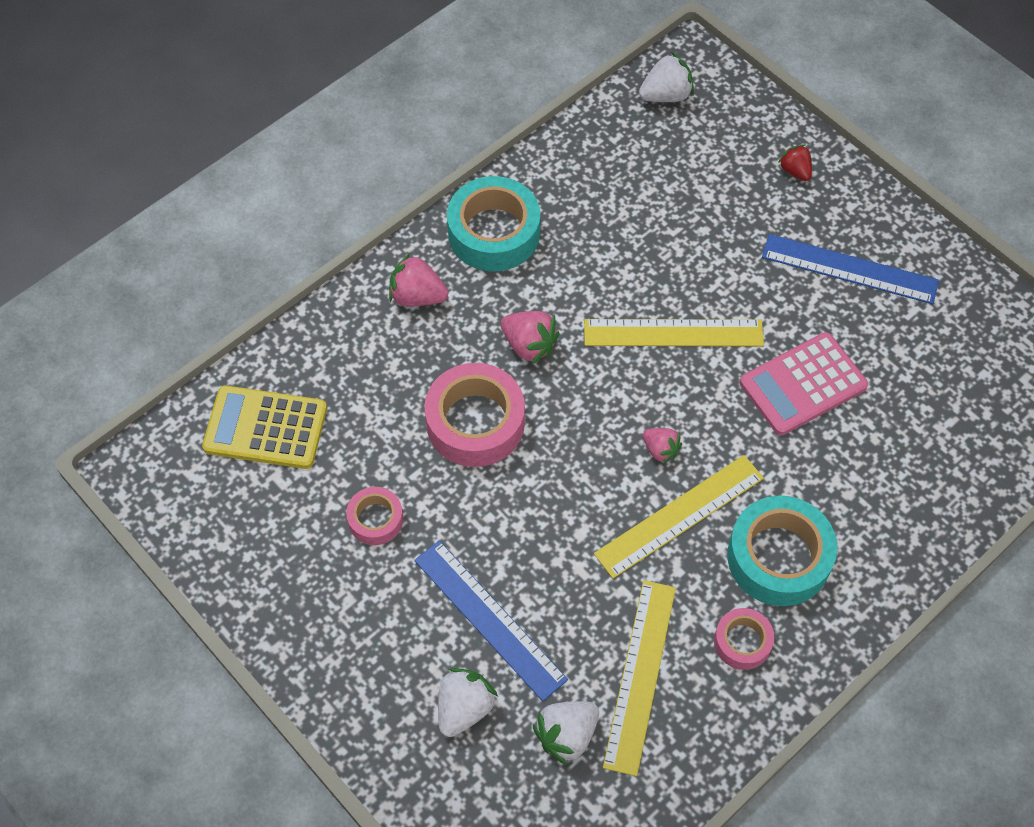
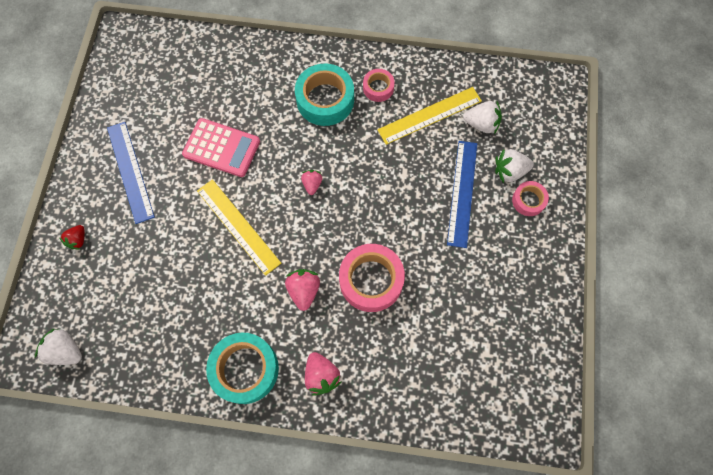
camera: 130 degrees left, 10 degrees up
(265, 428) = (467, 384): yellow calculator -> none
(375, 519) = (463, 283): pink tape -> pink tape (528, 200)
(679, 515) = (340, 152): yellow ruler -> none

